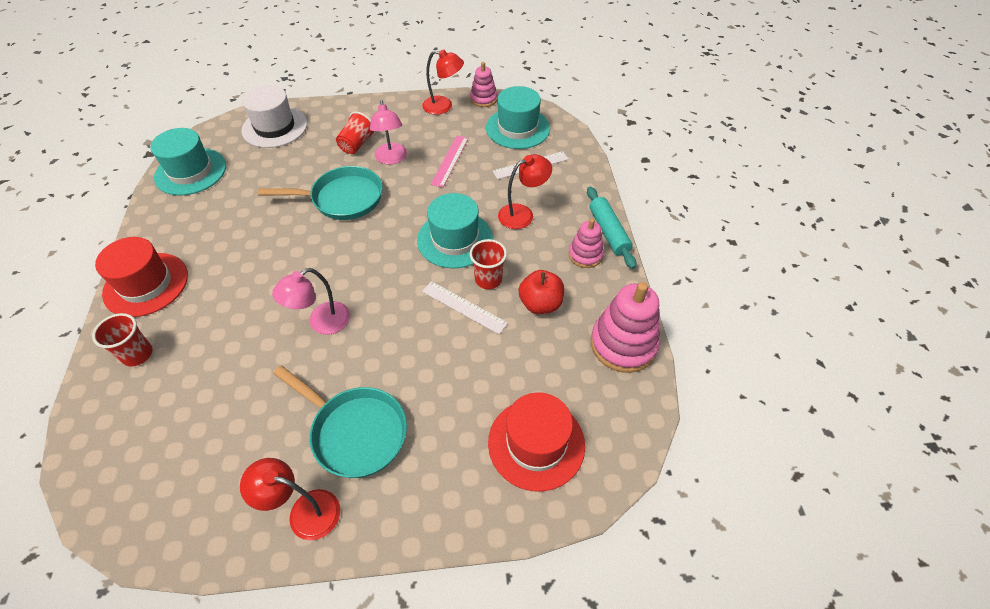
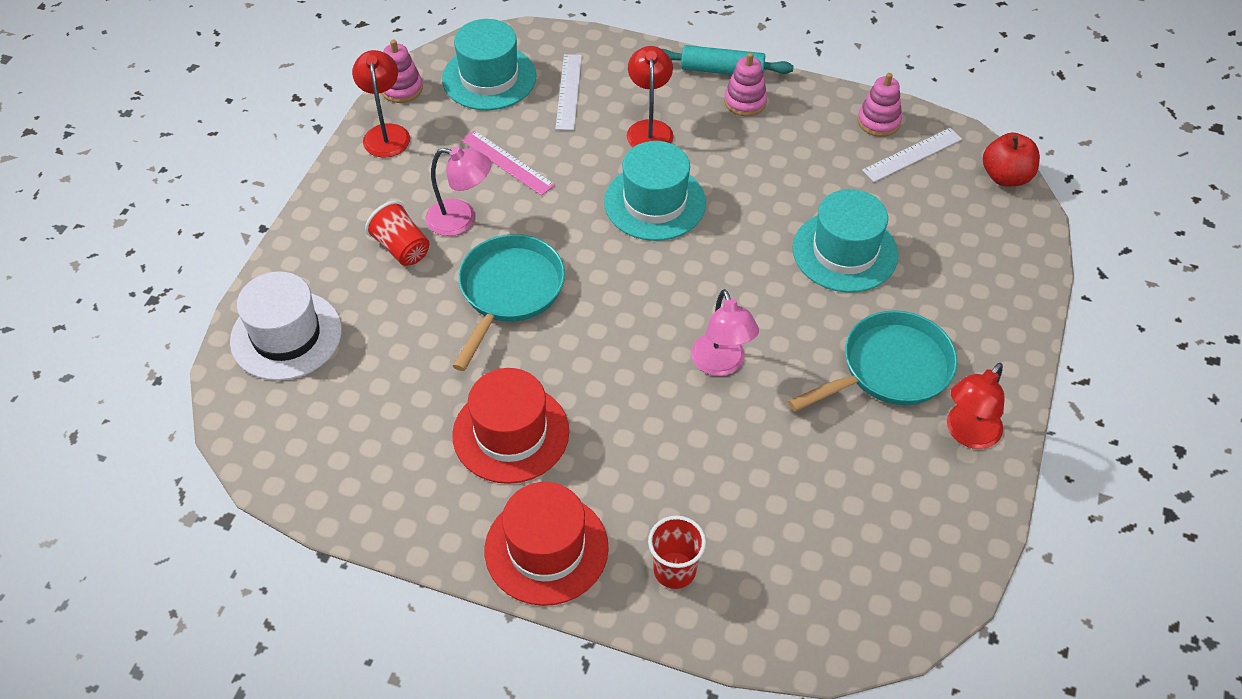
camera: 65 degrees left, 0 degrees up
(190, 171) = (322, 462): turquoise hat -> turquoise hat (844, 252)
(443, 106) = (386, 133): red lamp -> red lamp turned 45 degrees counterclockwise
(464, 307) = (765, 228): white ruler -> white ruler (912, 155)
(488, 279) = (736, 194): red cup -> none
(536, 443) = (963, 229): red hat -> red hat (511, 433)
(540, 304) = (794, 163): red apple -> red apple (1005, 177)
(623, 344) = (878, 122): pink stacking toy -> pink stacking toy, size x0.58

